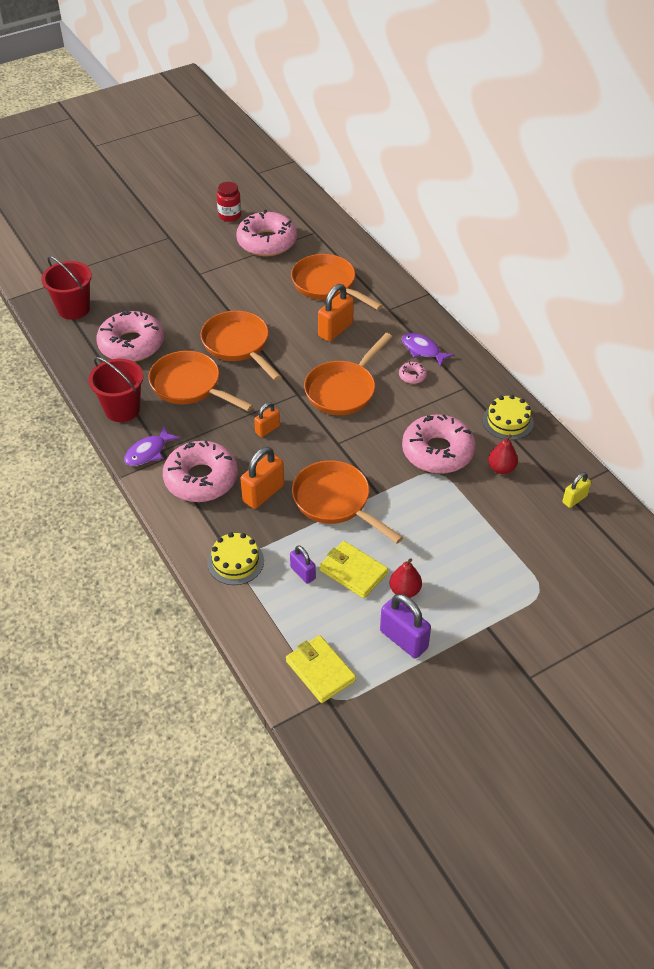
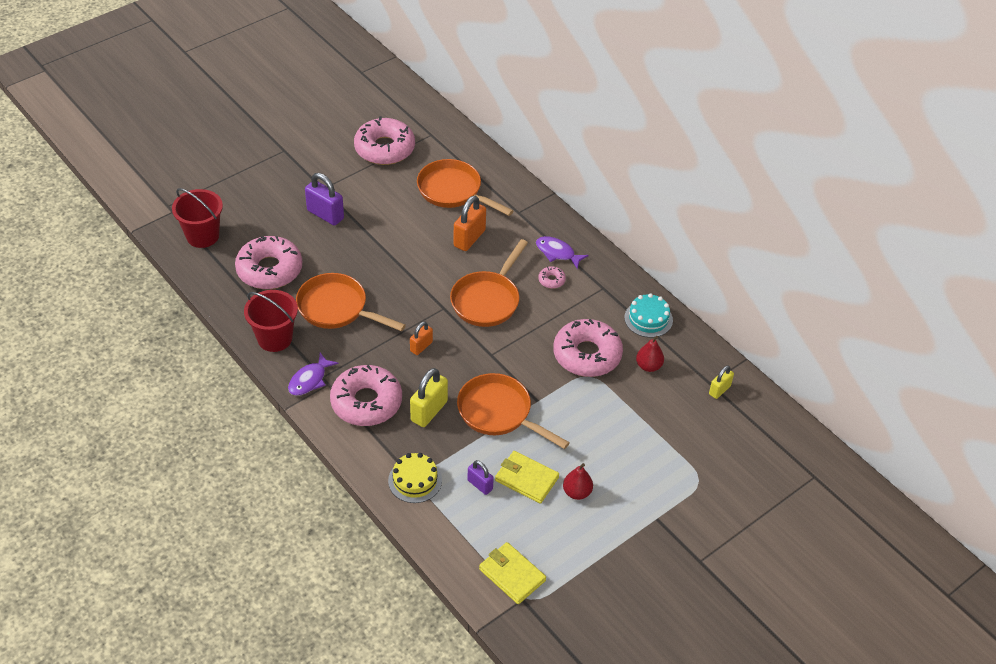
camera: 10 degrees left, 0 degrees up
(230, 216) = (341, 122): red jar -> none
(238, 345) = (376, 262): orange pan -> none
(263, 493) = (429, 411): orange padlock -> yellow padlock
(403, 639) = (583, 538): purple padlock -> purple padlock (325, 214)
(508, 421) = (648, 319): yellow cake -> turquoise cake

